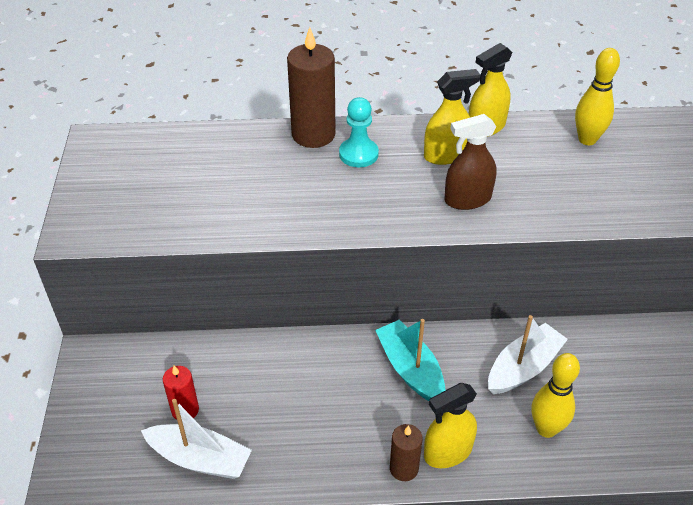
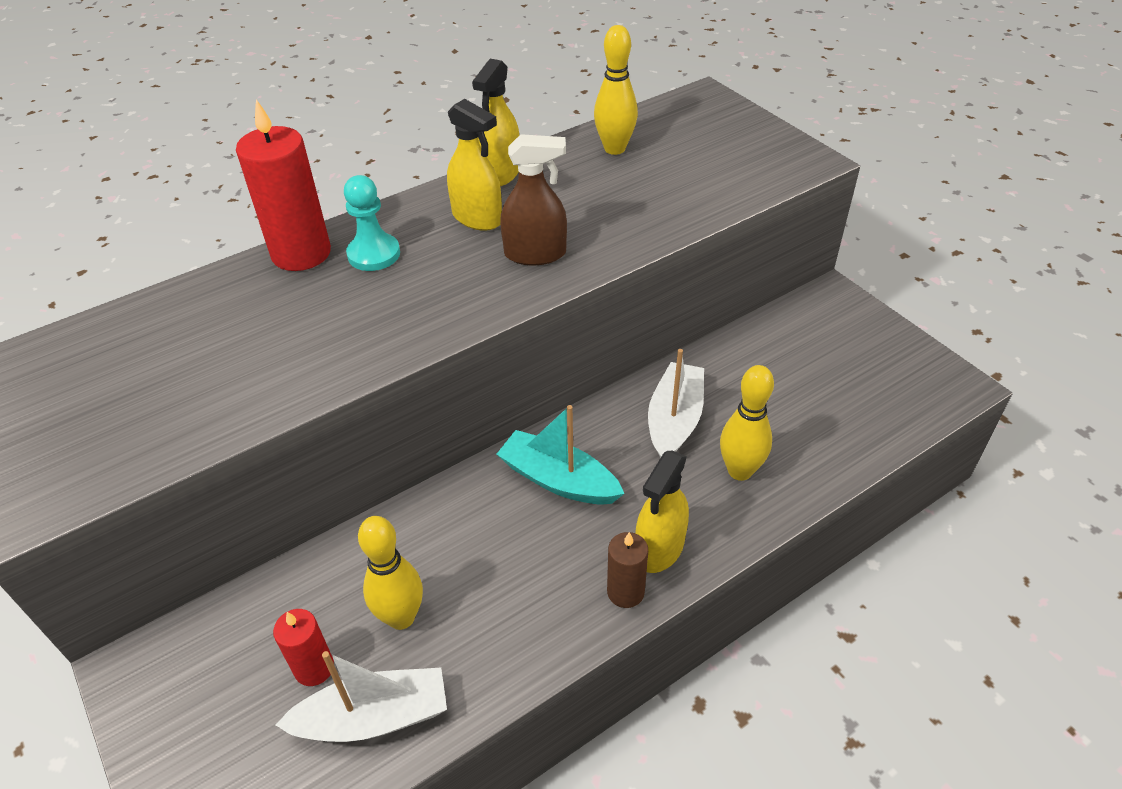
camera: 30 degrees left, 0 degrees up
(253, 407) = (401, 617): none -> yellow bowling pin
(313, 134) = (301, 253): brown candle -> red candle
(446, 155) = (477, 218): yellow spray bottle -> yellow spray bottle turned 90 degrees clockwise
(467, 199) = (535, 254): brown spray bottle -> brown spray bottle turned 135 degrees counterclockwise

